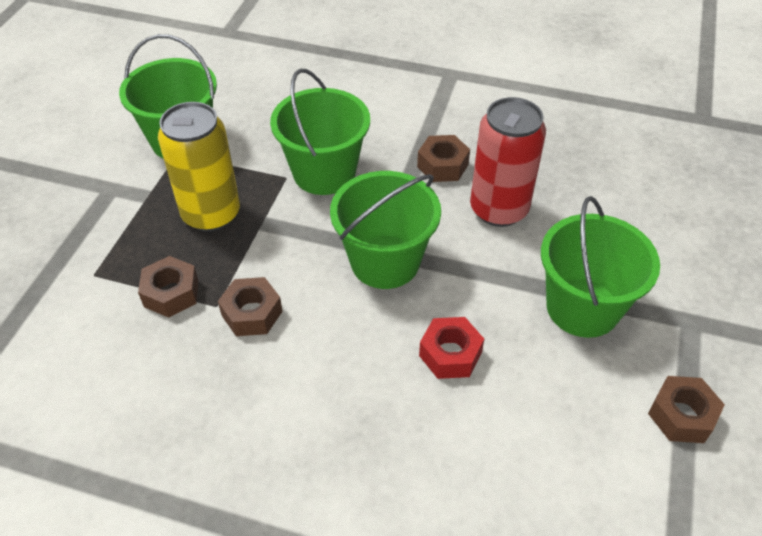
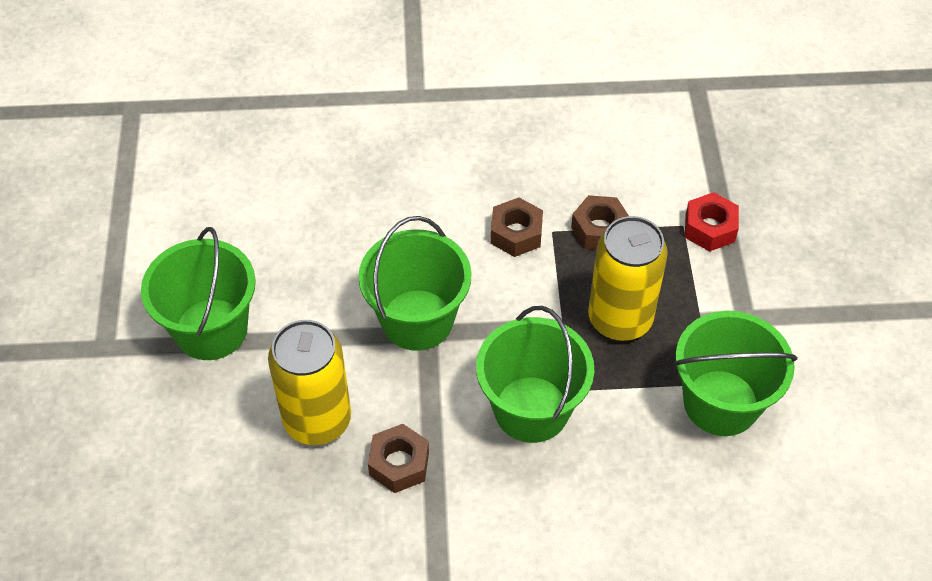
camera: 160 degrees right, 5 degrees up
(450, 354) = (325, 250): red nut -> red nut (709, 228)
(499, 209) = (317, 420): red can -> yellow can
(681, 415) = (118, 256): brown nut -> none

